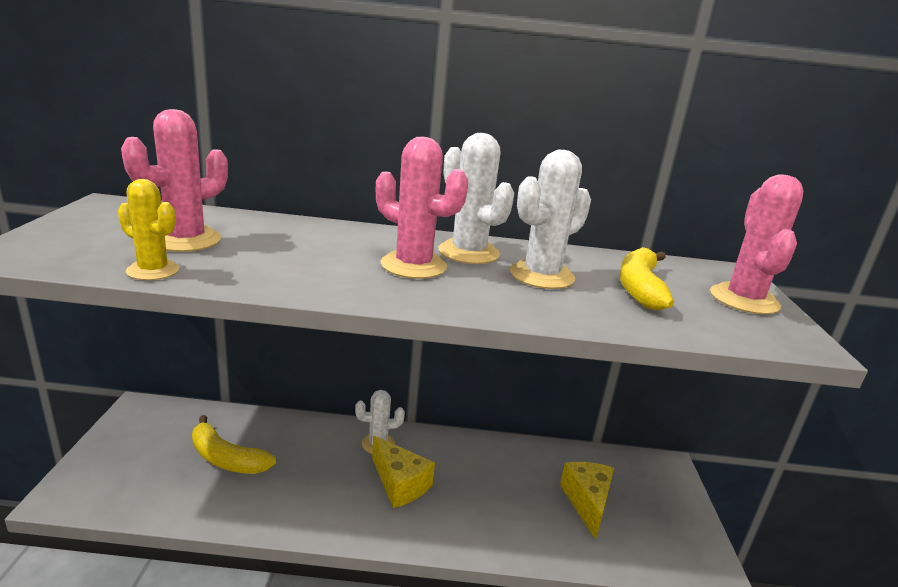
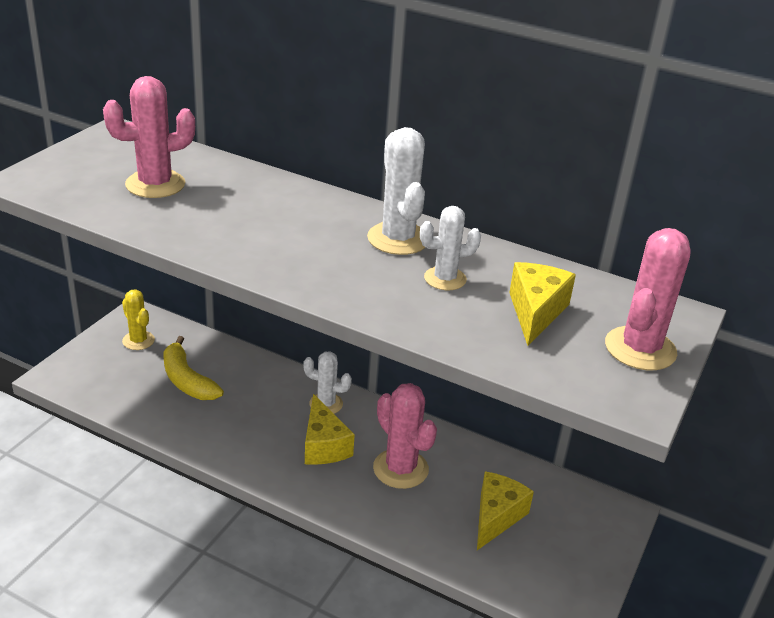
camera: 25 degrees right, 10 degrees up
(153, 270) = (113, 214): yellow cactus -> yellow cactus (138, 341)
(413, 265) = (329, 245): pink cactus -> pink cactus (400, 469)
(541, 275) = (445, 279): white cactus -> white cactus, size x0.65
(640, 288) = (535, 312): yellow banana -> yellow cheese

